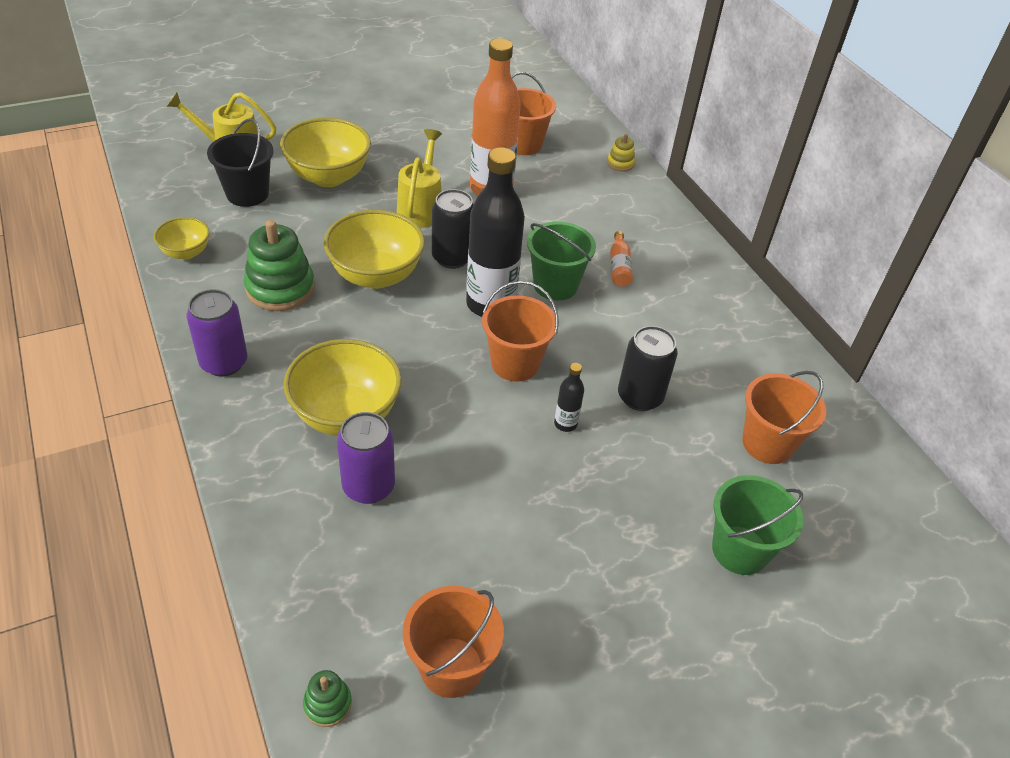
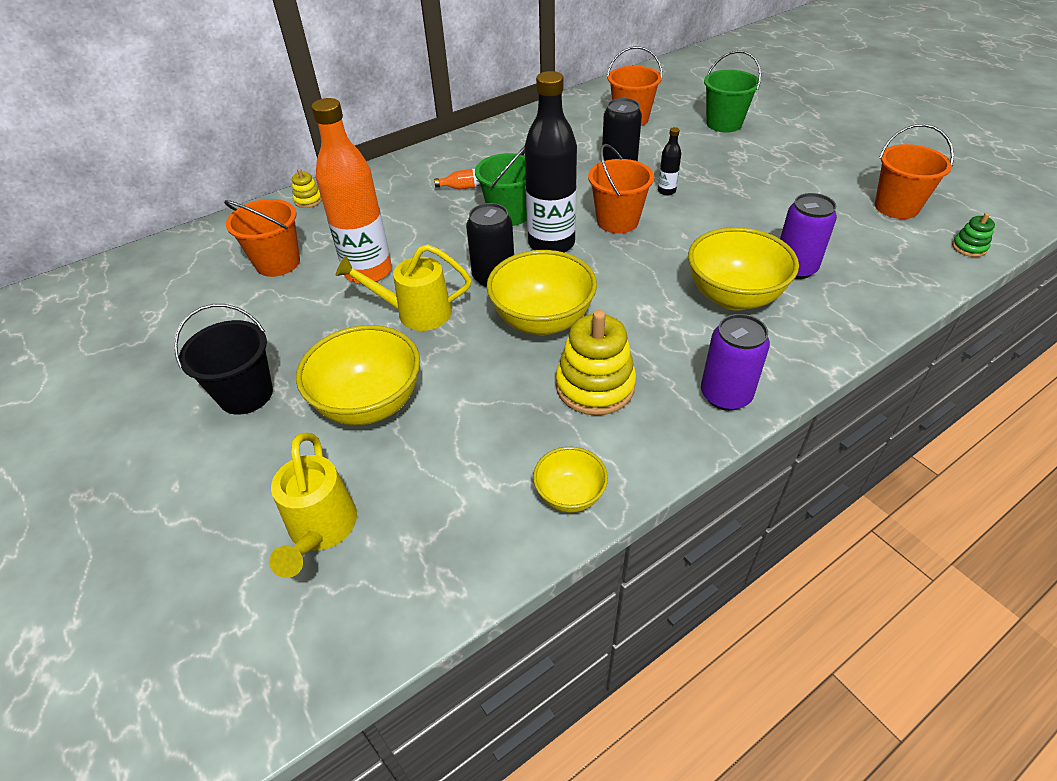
camera: 95 degrees left, 0 degrees up
(247, 194) = (426, 474): black bucket -> black bucket (246, 394)
(280, 288) = (595, 386): green stacking toy -> yellow stacking toy

